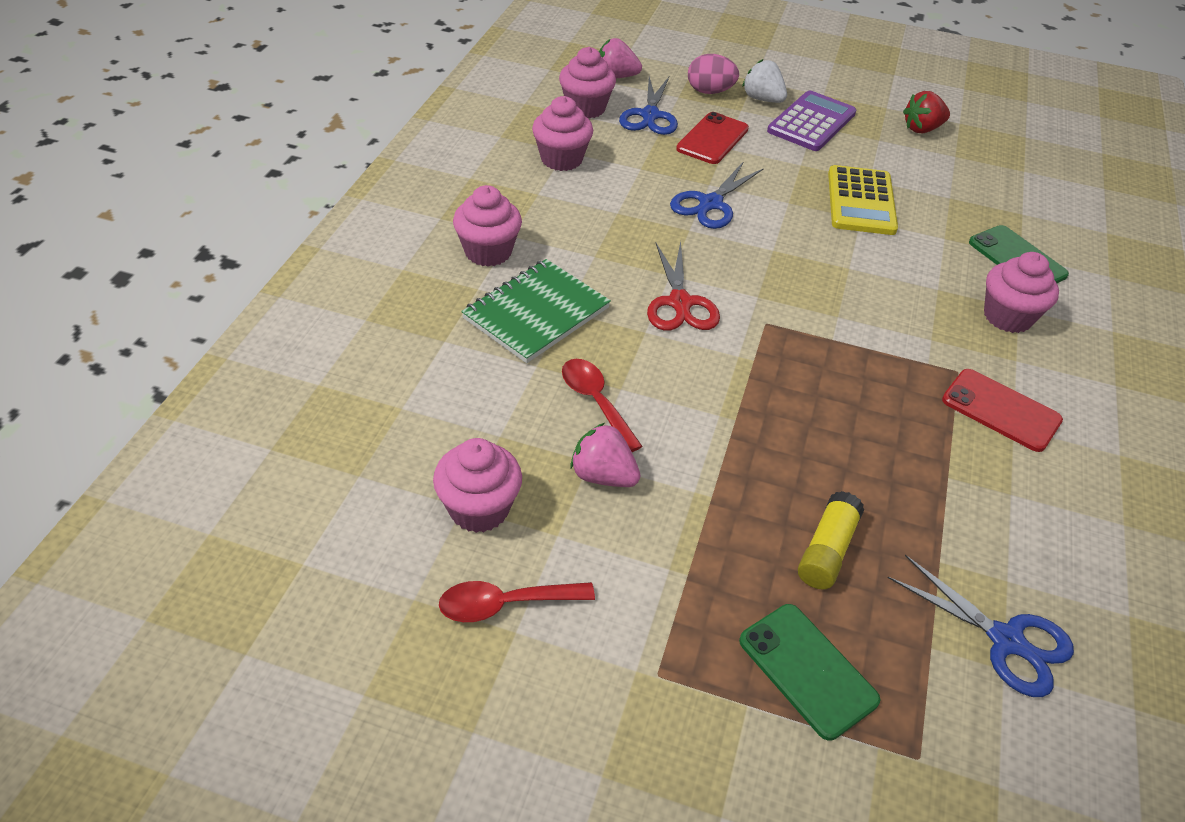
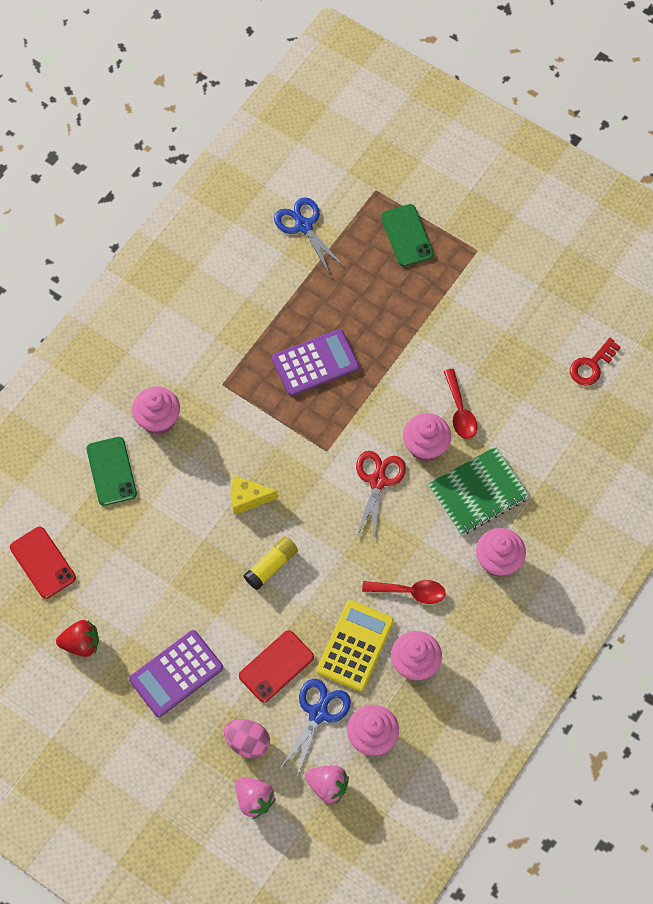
camera: 160 degrees left, 20 degrees up
(389, 508) = (591, 365): none -> red key
(479, 509) = (543, 354): pink cupcake -> pink cupcake (425, 446)
(505, 604) = (540, 299): red spoon -> red spoon (410, 592)
(603, 475) = (471, 360): pink strawberry -> pink strawberry (254, 799)
(710, 204) = (313, 580): blue scissors -> none
(762, 99) = (203, 719): white strawberry -> none
(827, 550) = (367, 289): yellow glue stick -> yellow glue stick (271, 566)
(836, 260) = (247, 498): none -> yellow cheese
(845, 422) = (315, 363): none -> purple calculator
(861, 201) = (192, 558): yellow calculator -> yellow calculator (355, 646)
(1001, 410) = (215, 350): red phone -> red phone (42, 562)

